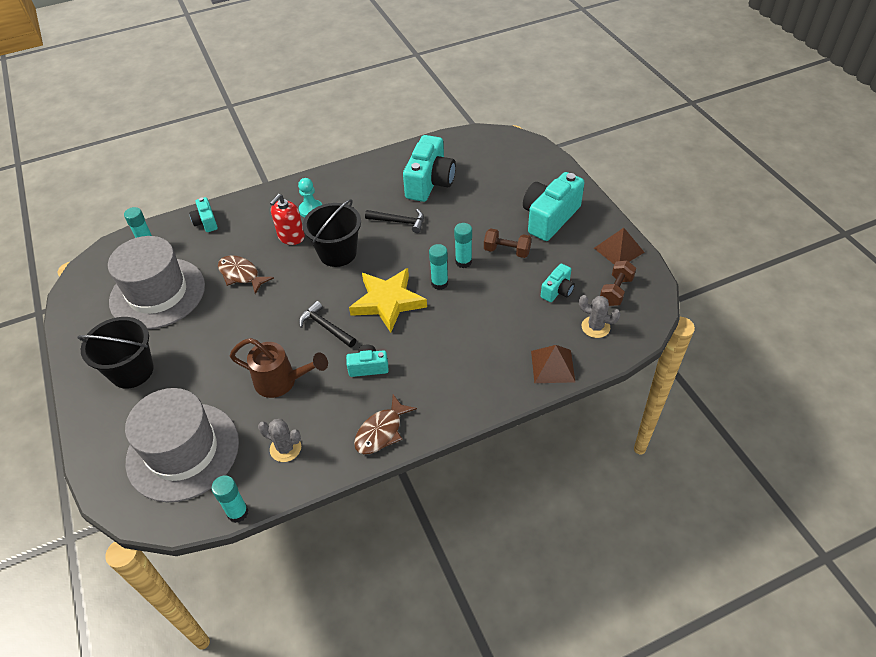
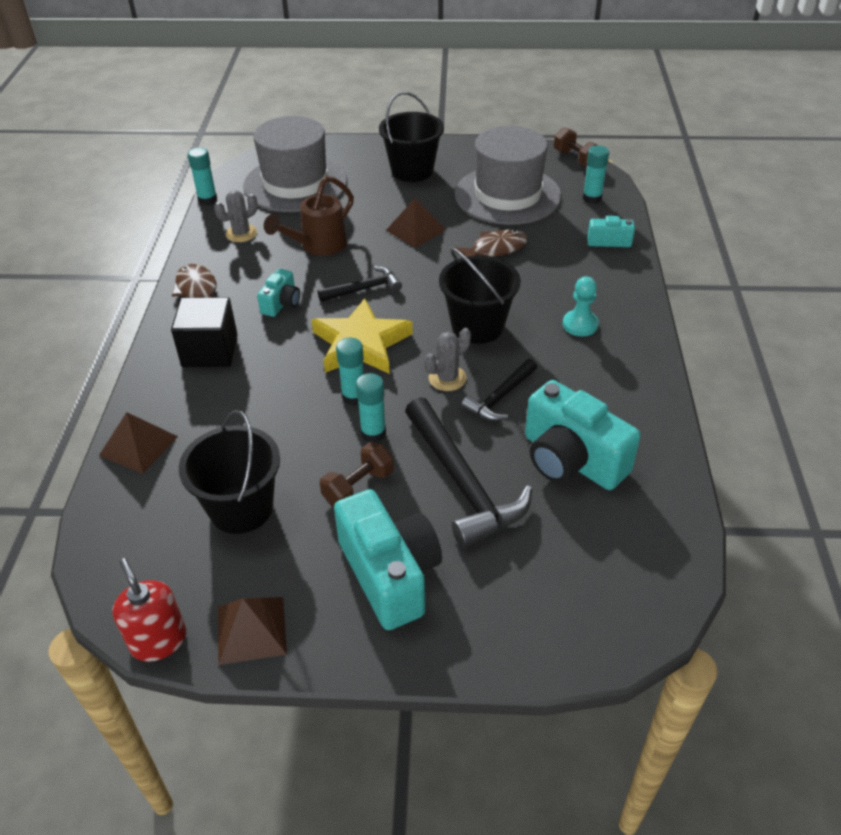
camera: 115 degrees right, 5 degrees down
(232, 329) = (415, 230): none -> brown pyramid
(291, 237) = (536, 297): red soap dispenser -> red soap dispenser (158, 640)
(444, 381) = (210, 351): none -> black cube
(474, 214) = (462, 483): none -> black hammer
(557, 291) = (241, 508): turquoise camera -> black bucket
(595, 327) = (148, 517): grey cactus -> grey cactus (447, 378)
(616, 291) = (181, 576): brown dumbbell -> brown dumbbell (576, 159)

